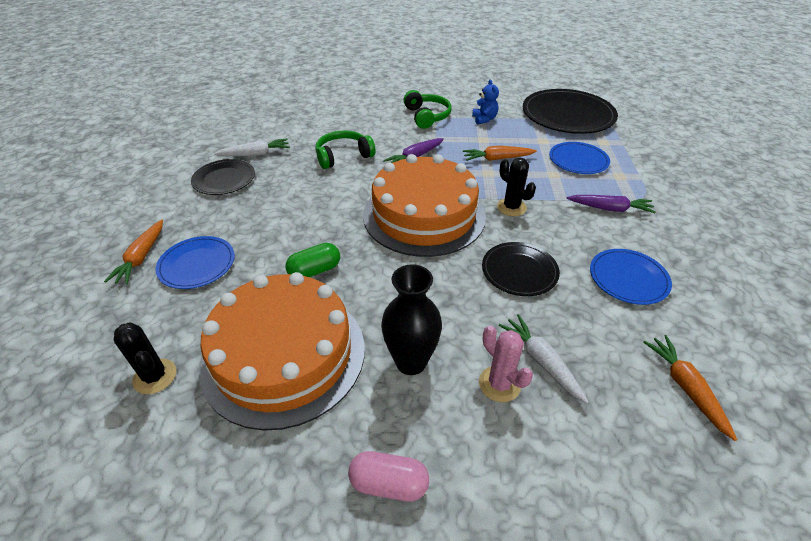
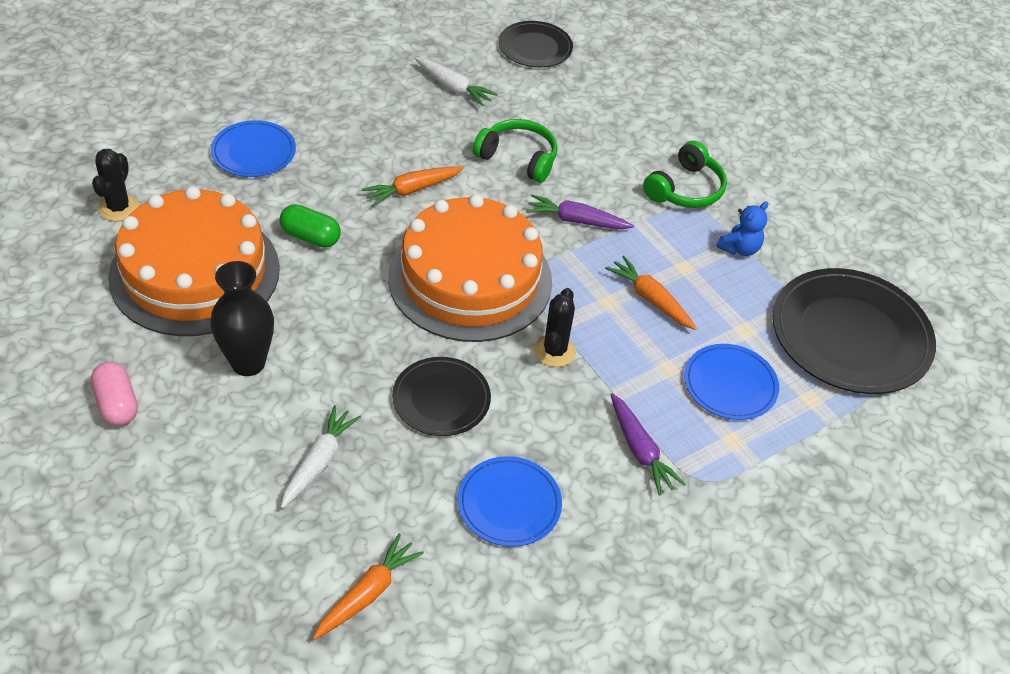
camera: 50 degrees right, 5 degrees up
(141, 257) = (233, 111): orange carrot -> orange carrot (412, 190)
(224, 179) = (388, 92): black plate -> black plate (535, 47)
(499, 384) = (267, 439): pink cactus -> none

